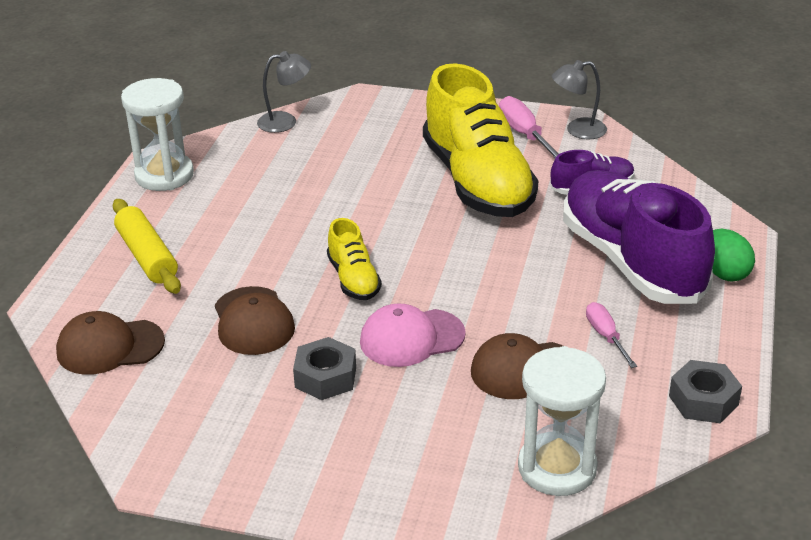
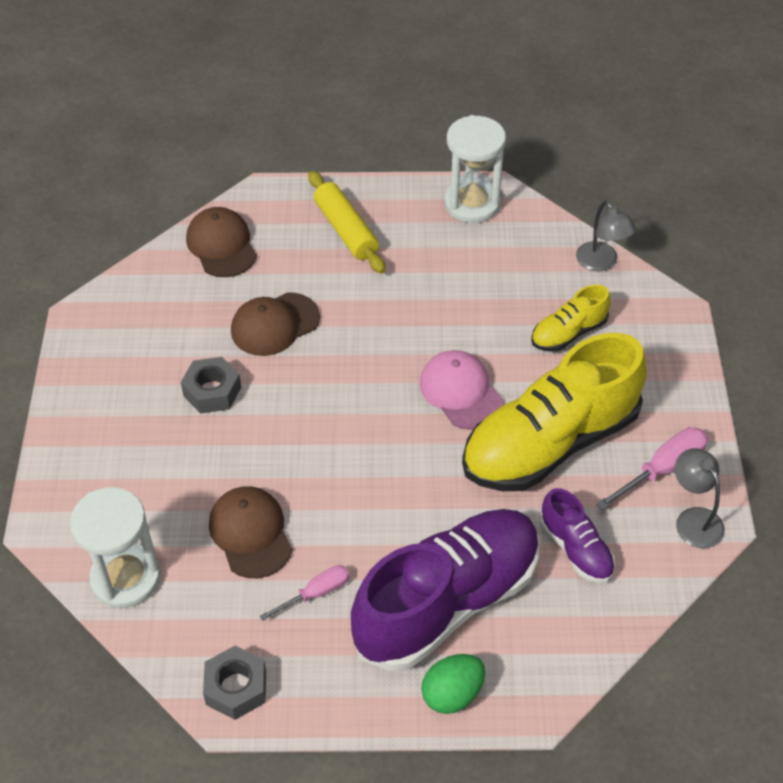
camera: 75 degrees right, 15 degrees up
(147, 256) = (346, 230): yellow rolling pin -> yellow rolling pin turned 75 degrees counterclockwise
(353, 279) = (353, 379): yellow shoe -> yellow shoe (568, 333)
(411, 338) = (277, 440): pink cap -> pink cap (461, 392)

